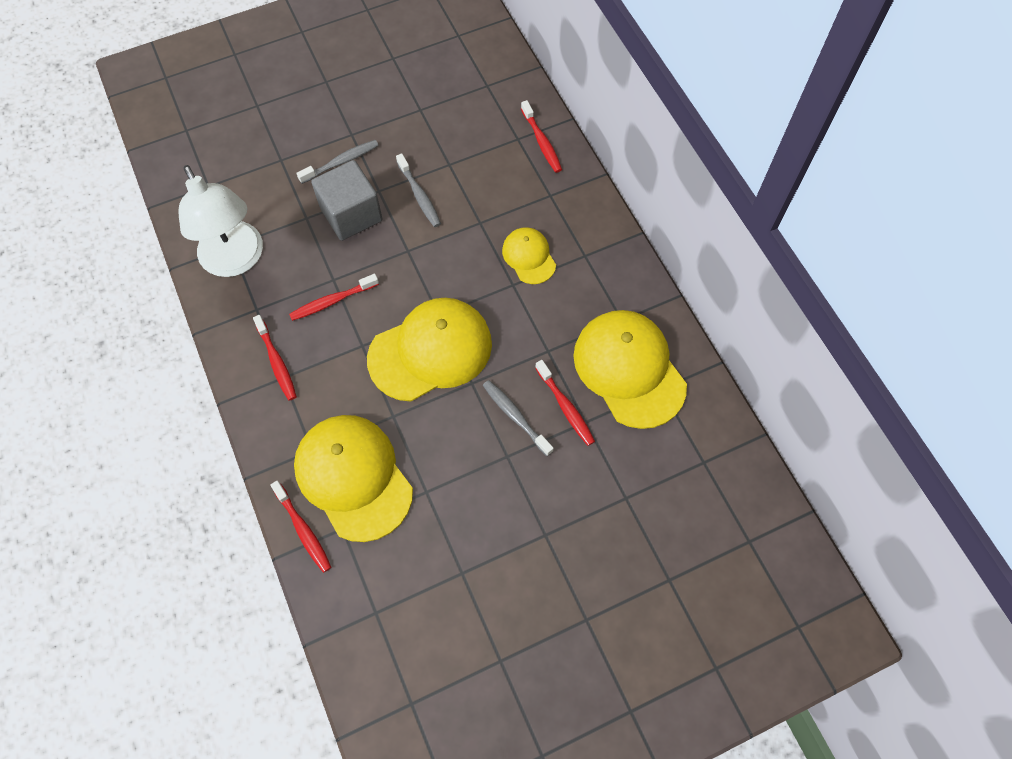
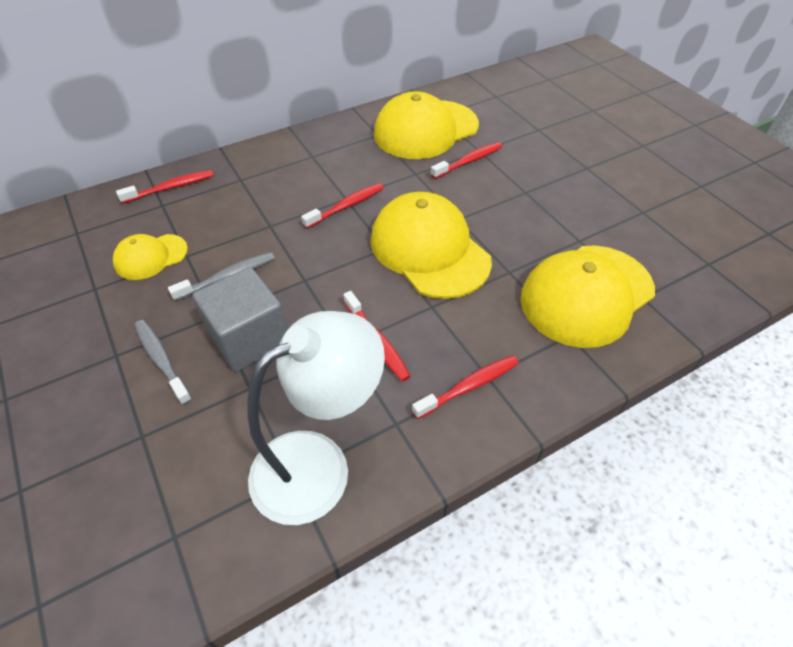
camera: 95 degrees left, 15 degrees down
(303, 530) = (660, 329): red toothbrush -> red toothbrush (346, 206)
(515, 416) = (486, 189): grey toothbrush -> none
(529, 257) = (313, 189): yellow cap -> yellow cap (151, 257)

